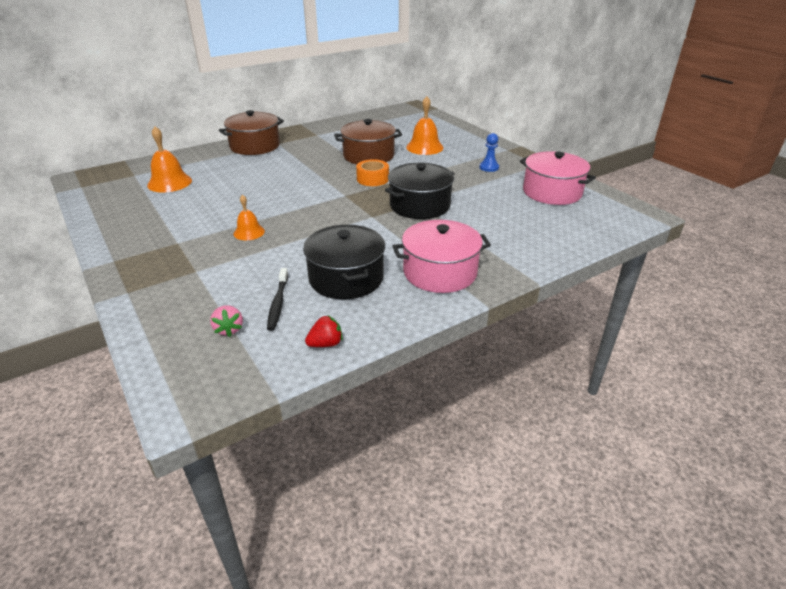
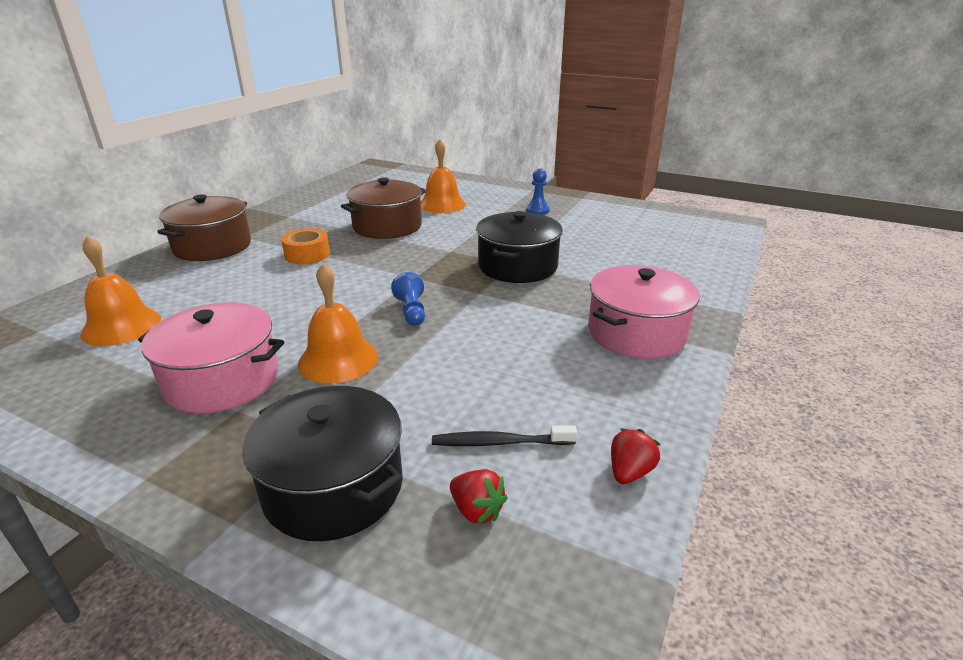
camera: 30 degrees left, 5 degrees down
(229, 329) = (477, 510): pink strawberry -> red strawberry
(249, 232) = (338, 359): orange bell -> orange bell, size x1.62
(278, 303) = (499, 442): black toothbrush -> black toothbrush turned 120 degrees clockwise
(318, 216) = (411, 311): none -> blue pawn
(346, 278) = (544, 376): black pot -> black pot (333, 487)
(372, 179) = (425, 251): orange tape -> orange tape (307, 254)
(552, 192) = (629, 221): pink pot -> pink pot (222, 380)

